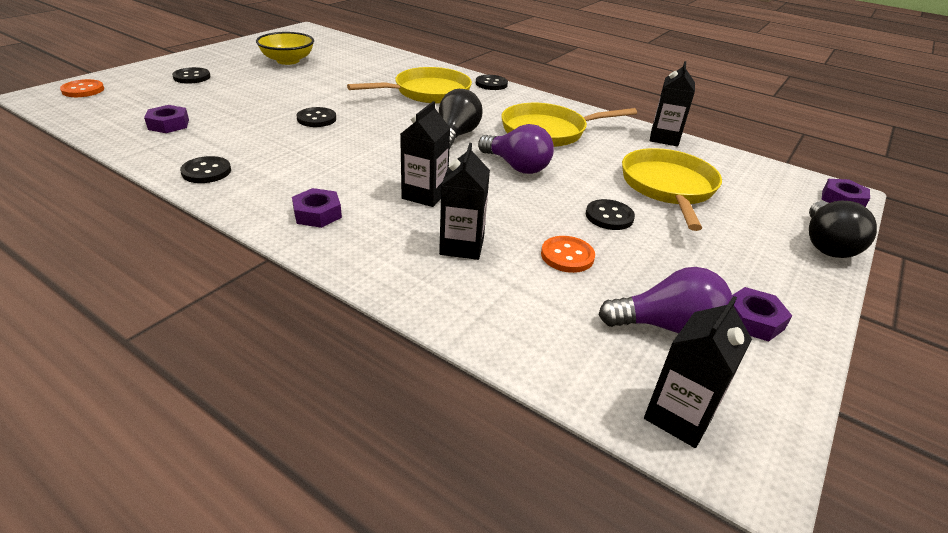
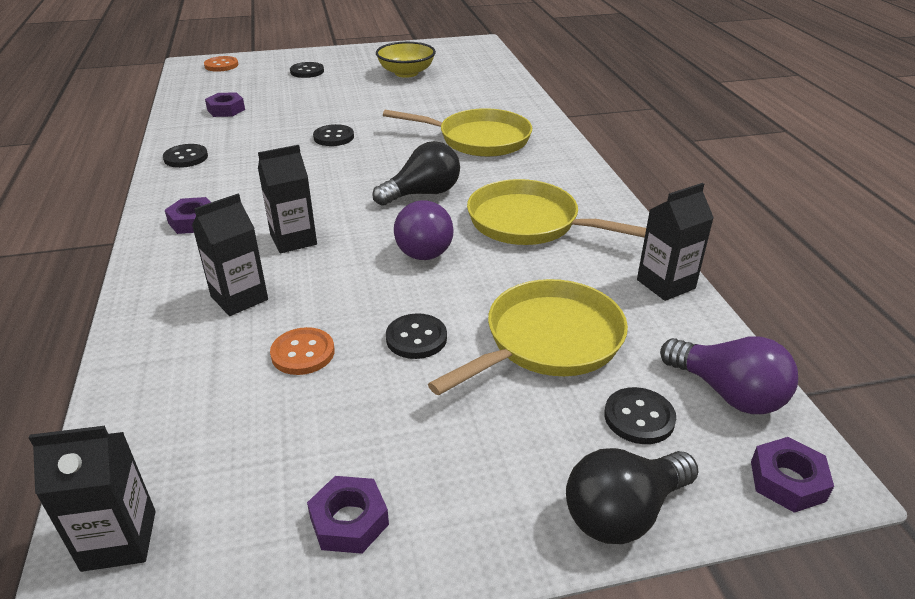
camera: 45 degrees right, 0 degrees up
(491, 84) = (566, 149): black button -> black button (639, 417)
(667, 326) = (260, 467): purple light bulb -> purple light bulb (728, 393)

